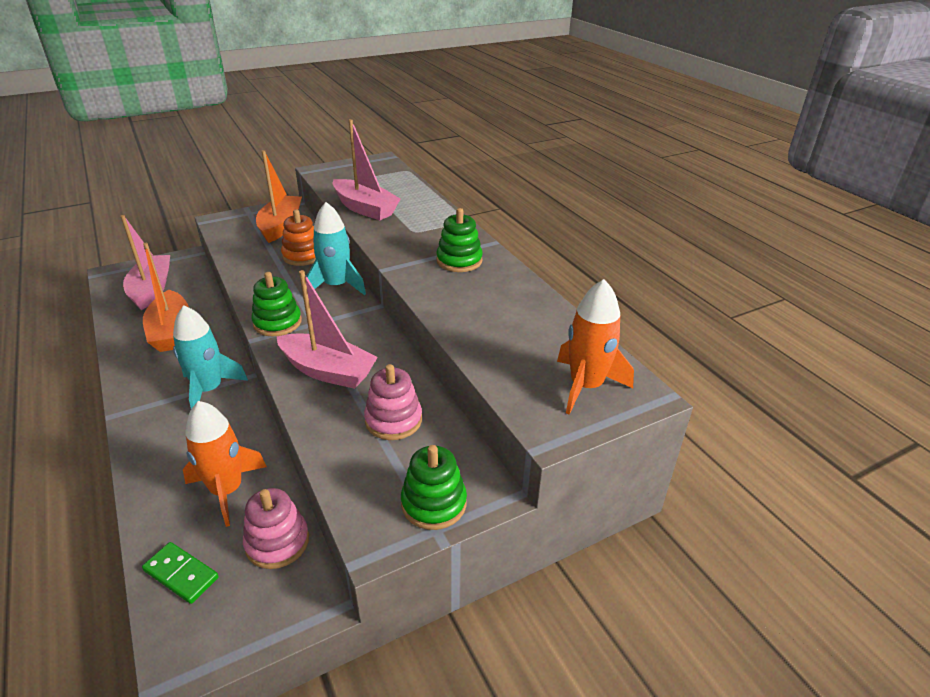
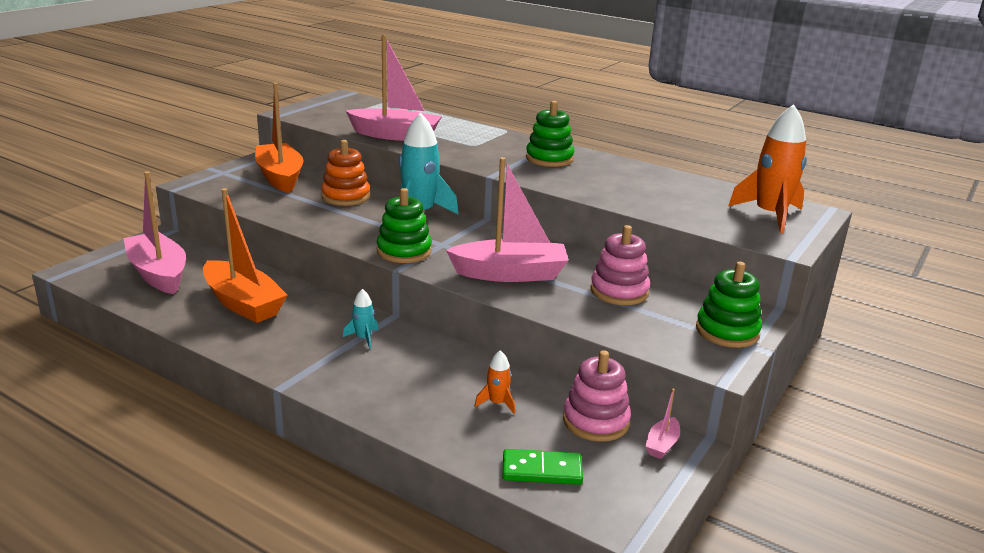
camera: 30 degrees left, 10 degrees down
(209, 390) = (363, 338): turquoise rocket -> turquoise rocket, size x0.46
(227, 490) = (497, 403): orange rocket -> orange rocket, size x0.46
(300, 592) = (662, 444): none -> pink boat

